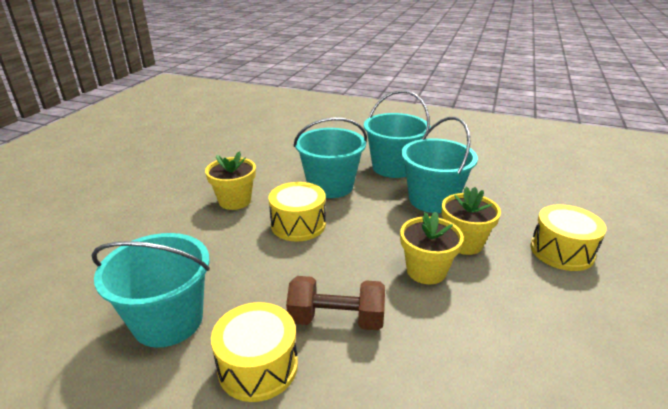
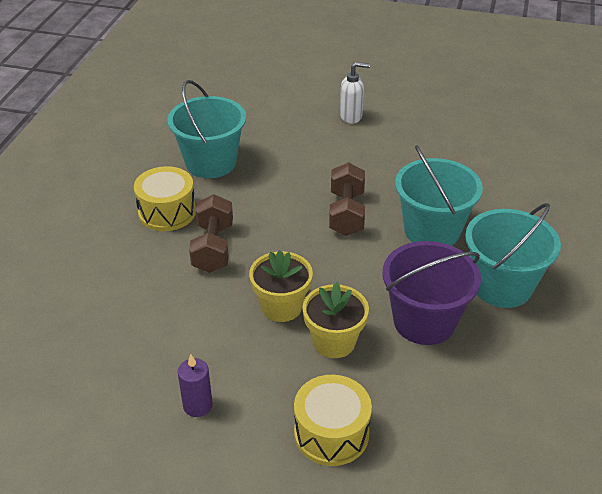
camera: 85 degrees right, 10 degrees up
(144, 210) = (351, 116): none -> white soap dispenser
(235, 201) = (380, 166): yellow flower pot -> none
(298, 224) = (346, 213): yellow drum -> brown dumbbell
(432, 200) = (424, 321): turquoise bucket -> purple bucket
(571, 333) = (197, 405): none -> purple candle

